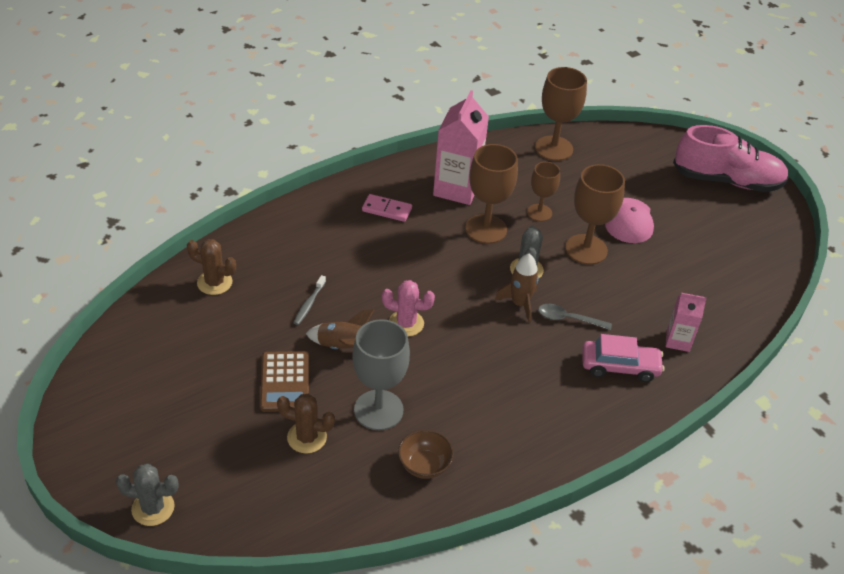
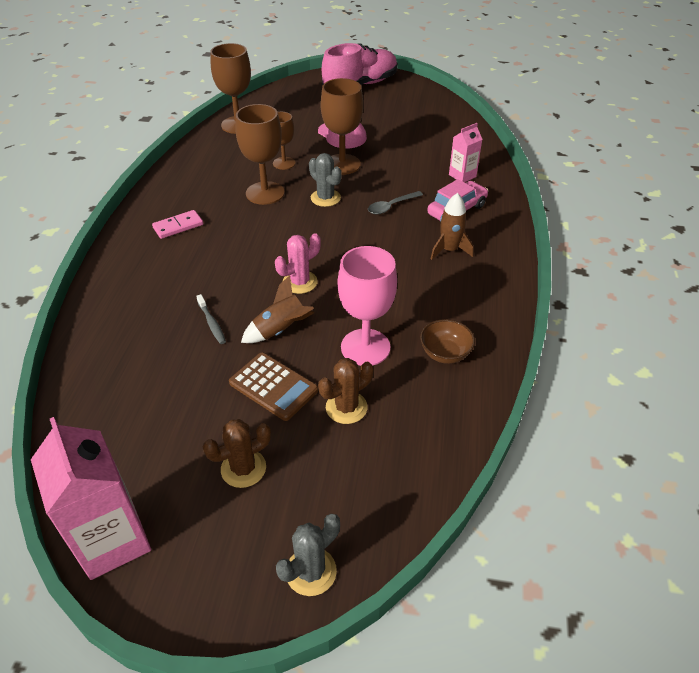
camera: 45 degrees left, 0 degrees up
(214, 282) = (109, 368): brown cactus -> brown cactus (243, 468)
(378, 410) = (365, 347): grey goblet -> pink goblet
(457, 188) = (209, 183): pink carton -> pink carton (112, 540)
(520, 304) = (351, 219): brown rocket -> brown rocket (449, 250)

